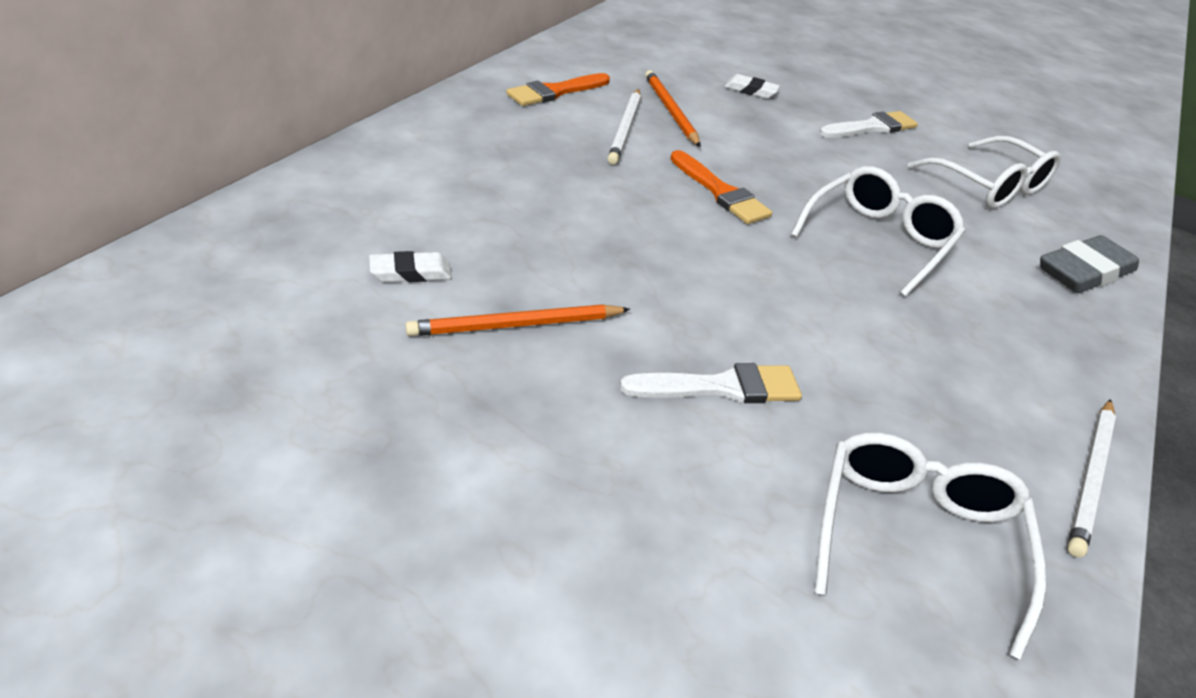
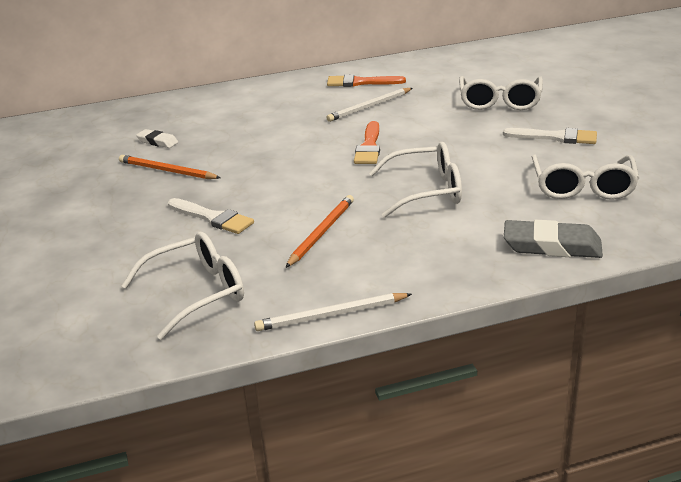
camera: 50 degrees right, 10 degrees down
(670, 111) = (417, 103): orange pencil -> orange pencil (321, 233)
(750, 90) = (499, 102): white eraser -> white glasses

